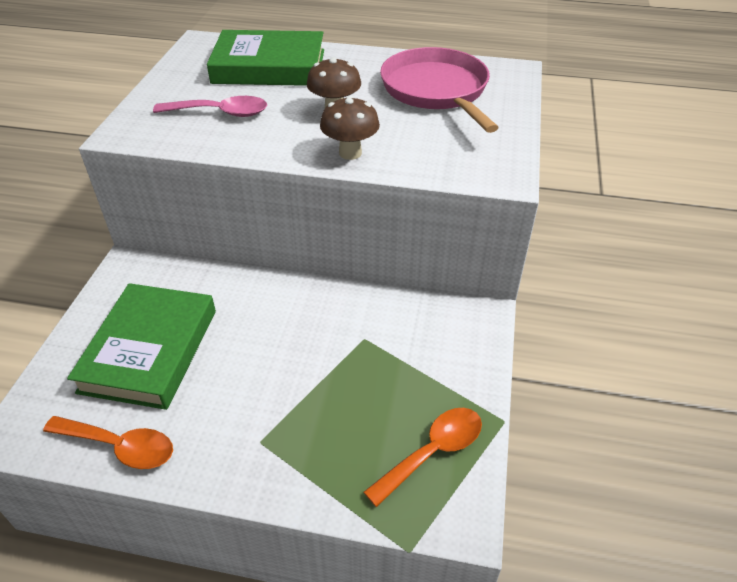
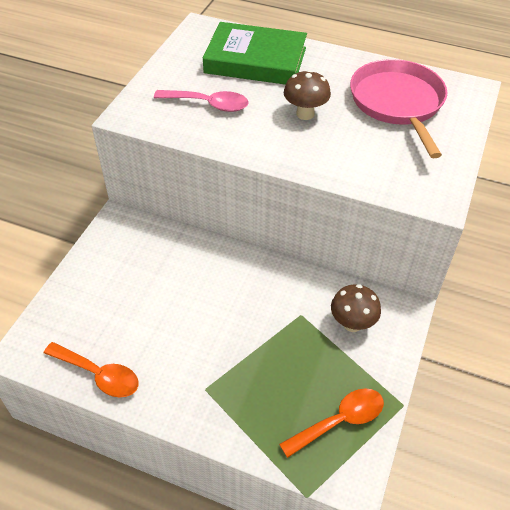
camera: 10 degrees right, 5 degrees up
(149, 350) = (128, 298): green book -> none
(350, 153) = (311, 159): brown mushroom -> brown mushroom (352, 324)

